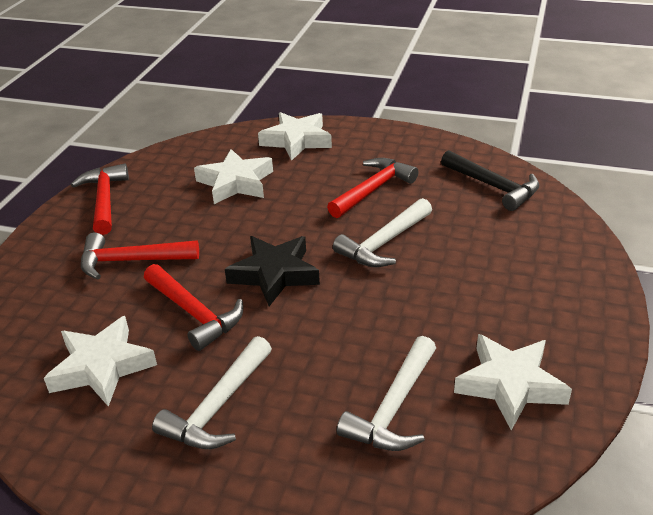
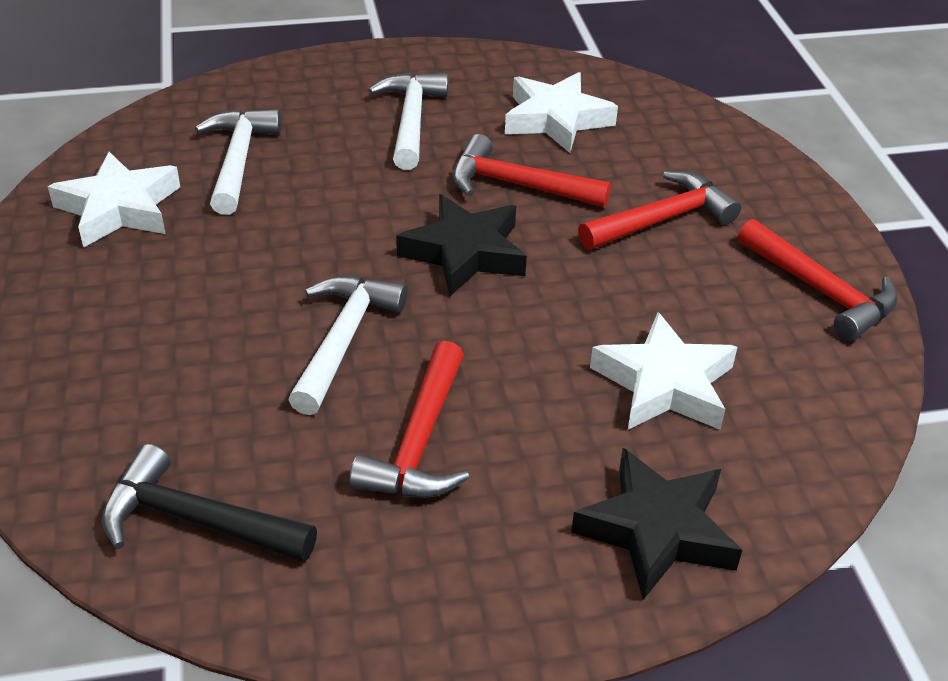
camera: 150 degrees right, 5 degrees up
(297, 140) = (656, 530): white star -> black star

